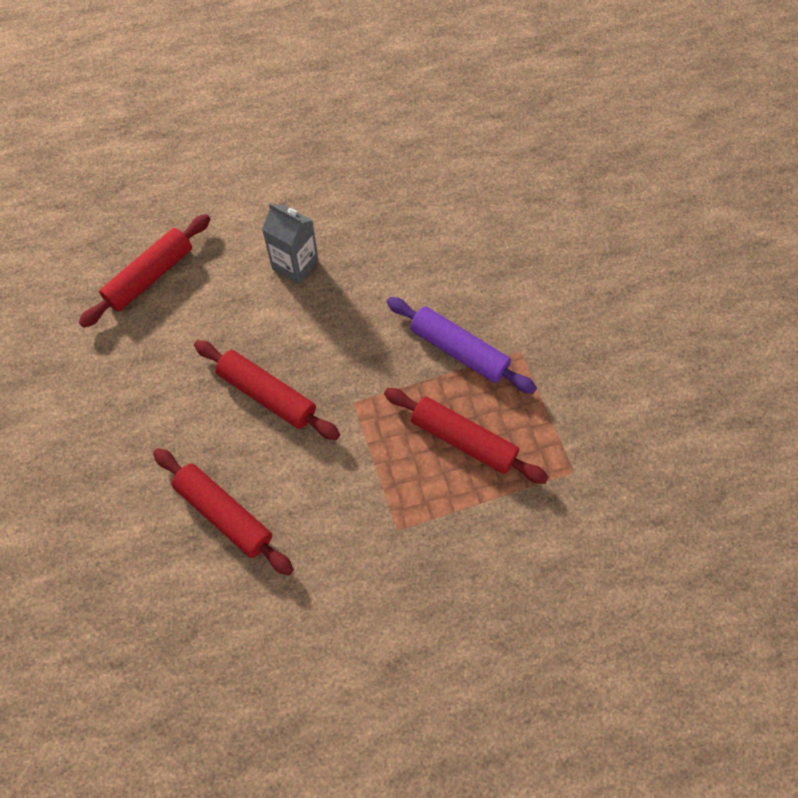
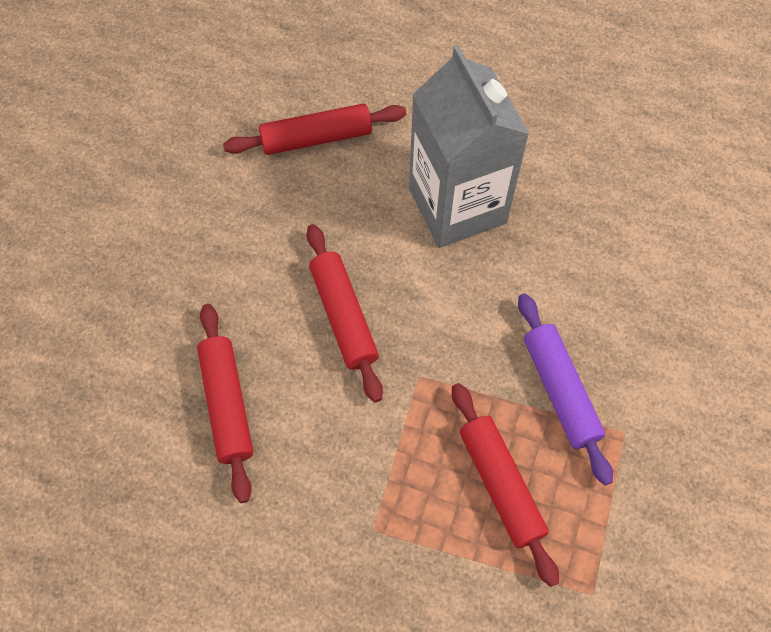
camera: 35 degrees right, 0 degrees up
(295, 265) = (457, 206): grey carton -> grey carton, size x1.94

